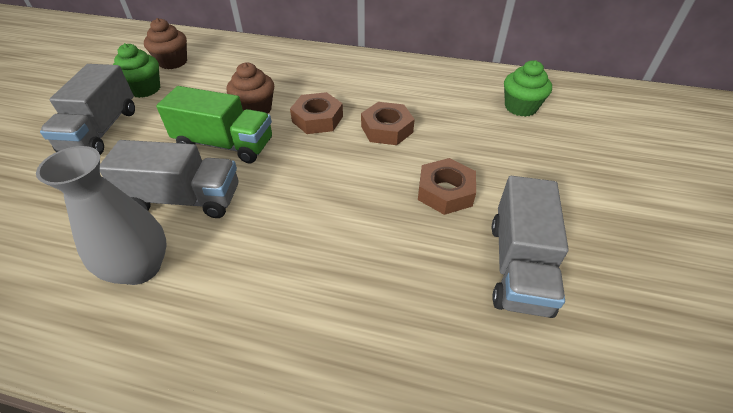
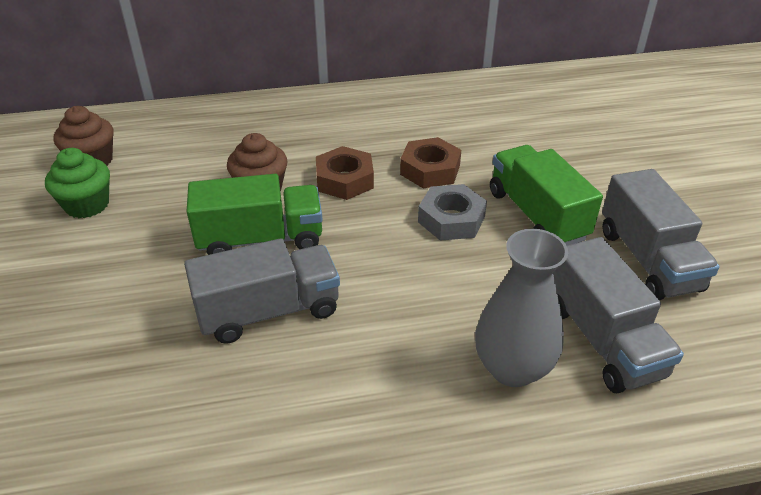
camera: 25 degrees left, 5 degrees down
(101, 130) = (79, 271): grey truck -> grey truck (603, 340)
(140, 268) = (286, 395): grey vase -> grey vase (512, 368)
(371, 173) = (451, 219): none -> grey nut
(445, 192) = (537, 215): brown nut -> green truck
(520, 107) = (545, 110): green cupcake -> none

